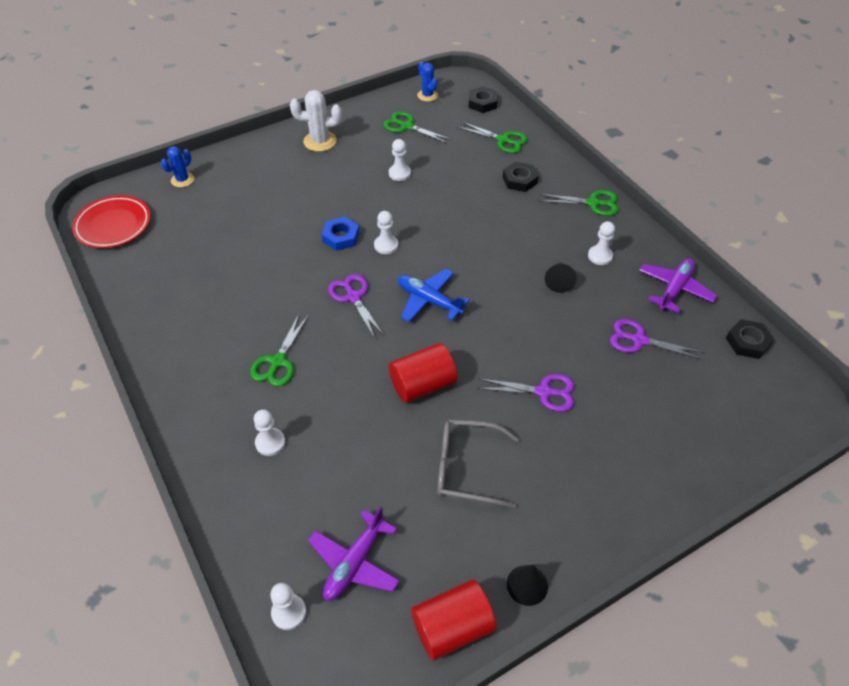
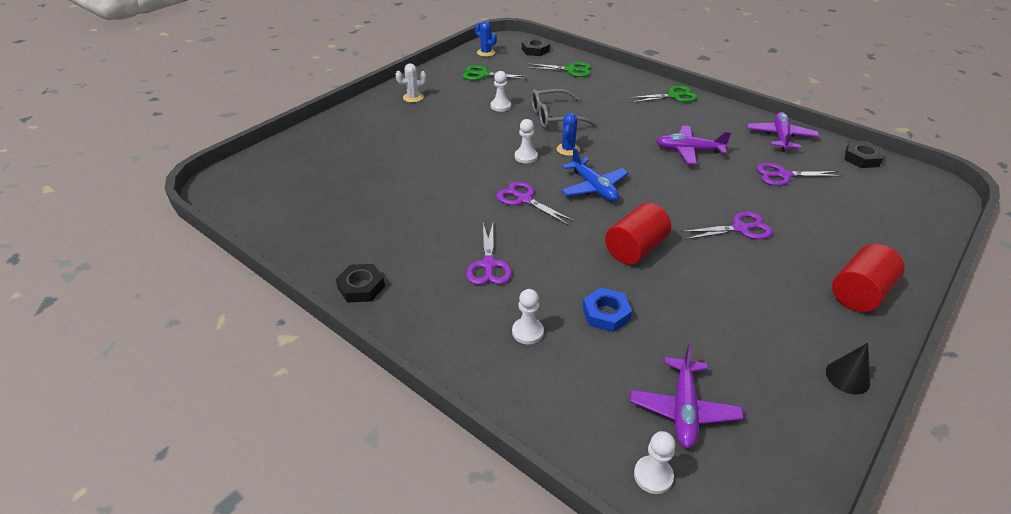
camera: 20 degrees left, 10 degrees down
(113, 225) = (246, 196): red plate -> none
(182, 180) = (298, 148): blue cactus -> blue cactus (568, 149)
(278, 361) = (488, 264): green scissors -> purple scissors
(320, 141) = (413, 97): white cactus -> white cactus, size x0.66
(341, 237) = (480, 159): blue nut -> blue nut (606, 314)
(429, 301) = (593, 187): blue plane -> blue plane turned 135 degrees counterclockwise
(452, 627) = (814, 434): red cylinder -> red cylinder (859, 293)
(467, 468) = (723, 301): grey glasses -> grey glasses (555, 117)
(519, 180) = (604, 92): black nut -> black nut (361, 287)
(558, 281) = (689, 150): black cone -> purple plane
(600, 256) = (707, 128): white pawn -> none

